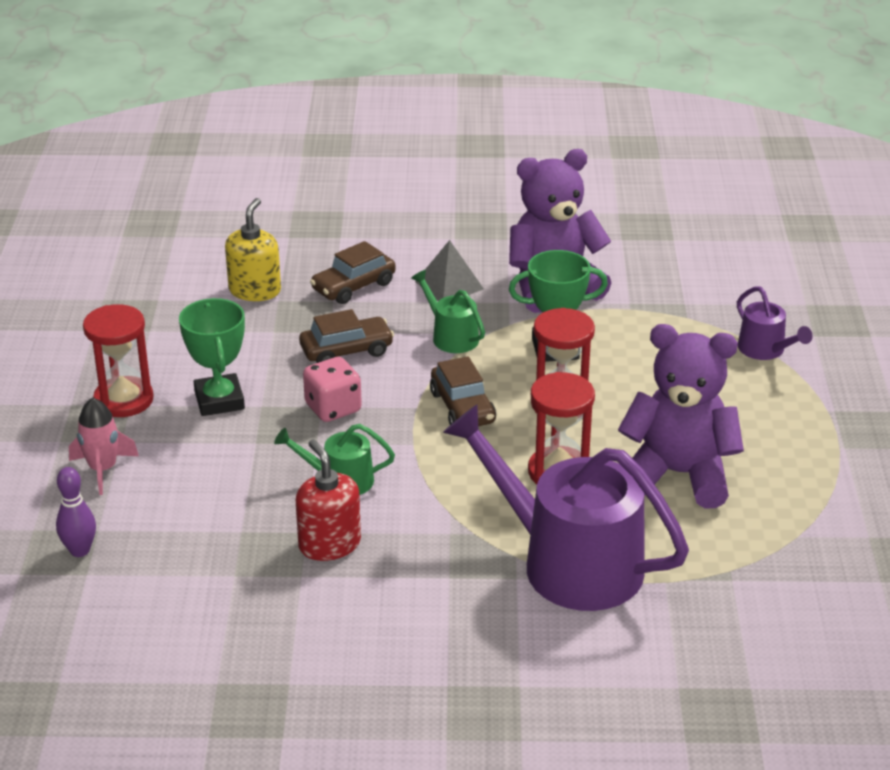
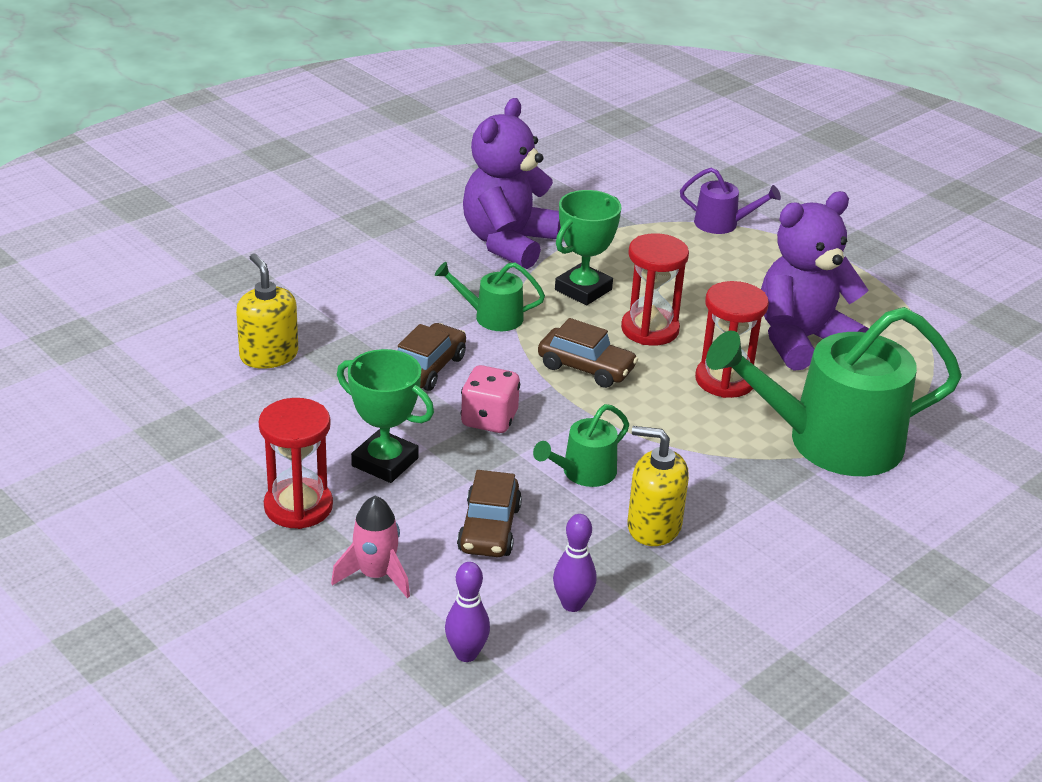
camera: 45 degrees left, 0 degrees up
(192, 561) = (572, 604): none -> purple bowling pin
(329, 544) = (653, 526): red soap dispenser -> yellow soap dispenser
(353, 286) = (351, 313): brown car -> brown car (489, 529)
(449, 285) = (427, 277): grey pyramid -> none
(569, 562) = (830, 441): purple watering can -> green watering can

